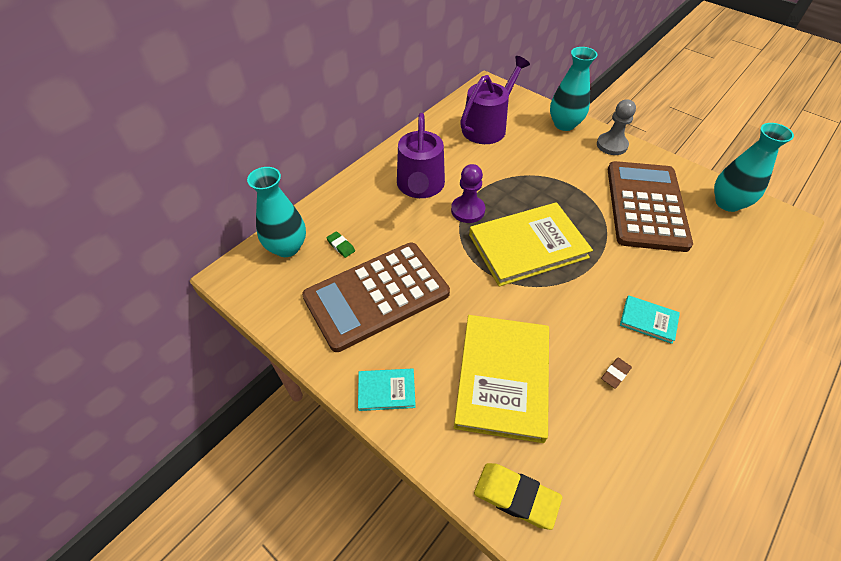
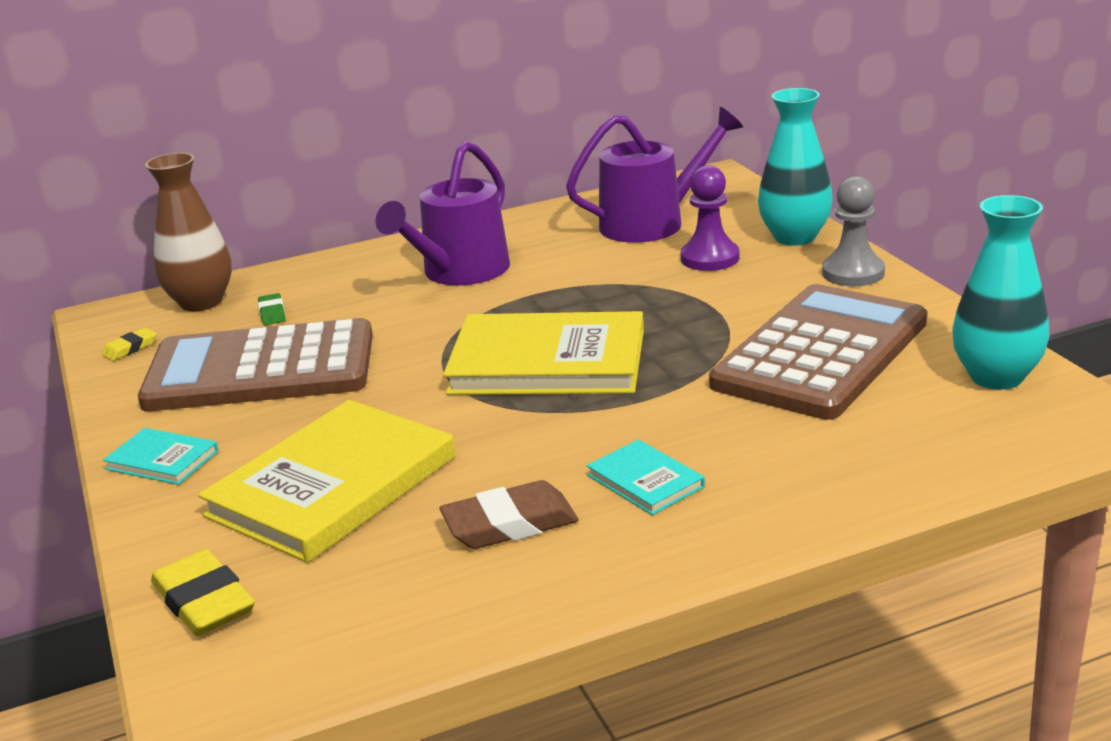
camera: 30 degrees right, 25 degrees down
(277, 300) = (130, 348): none -> yellow eraser
(287, 247) = (201, 302): turquoise vase -> brown vase
(468, 210) = (501, 308): purple pawn -> purple pawn (710, 258)
(615, 374) = (510, 524): brown eraser -> brown eraser, size x1.88

